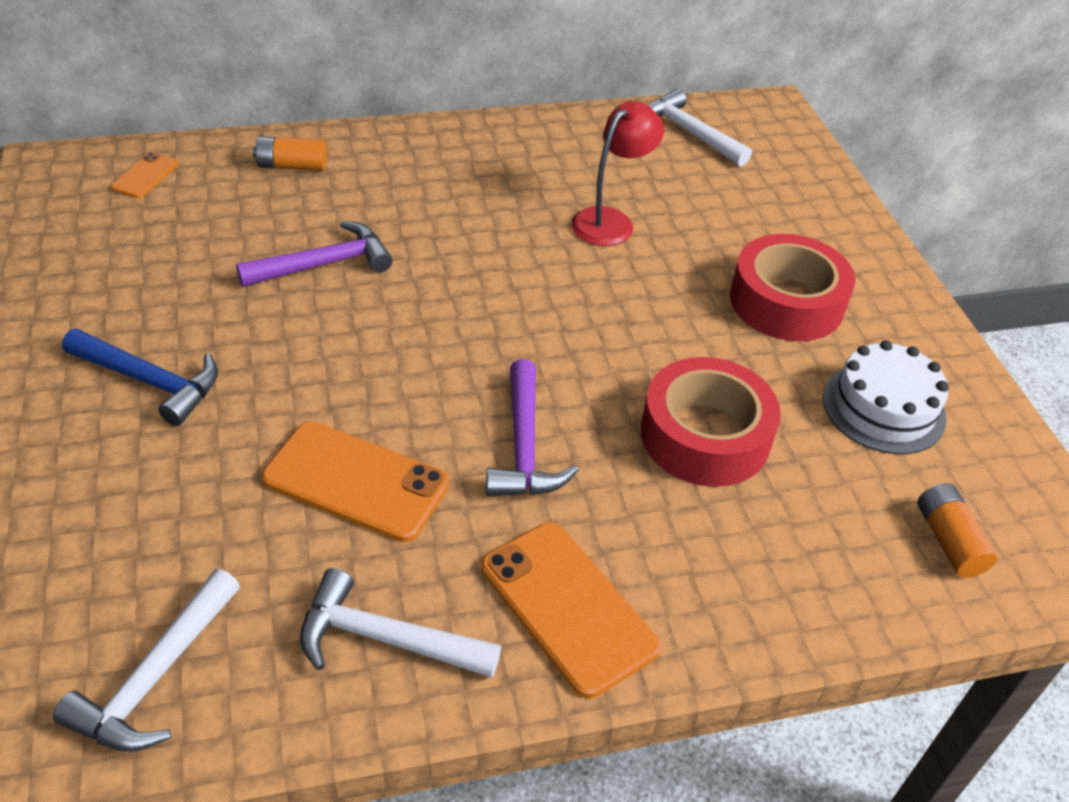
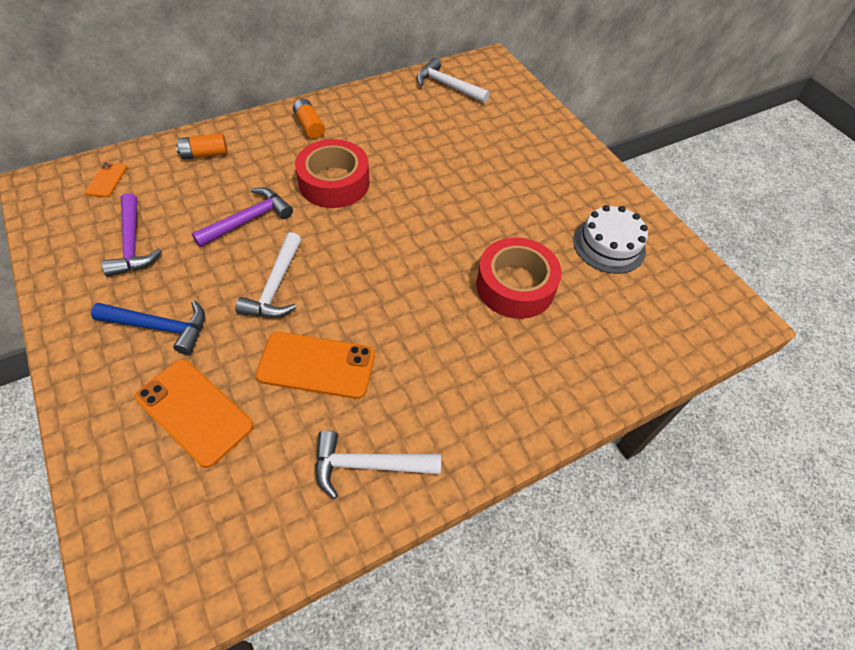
camera: 15 degrees left, 10 degrees up
(156, 677) = (232, 529): white hammer -> white hammer (276, 286)
(524, 446) = (412, 317): purple hammer -> purple hammer (132, 244)
(567, 607) = (469, 416): orange phone -> orange phone (194, 412)
(610, 220) = (418, 154): red lamp -> none
(786, 302) = (536, 188): red tape -> red tape (334, 182)
(948, 541) = (666, 320): orange battery -> orange battery (309, 126)

